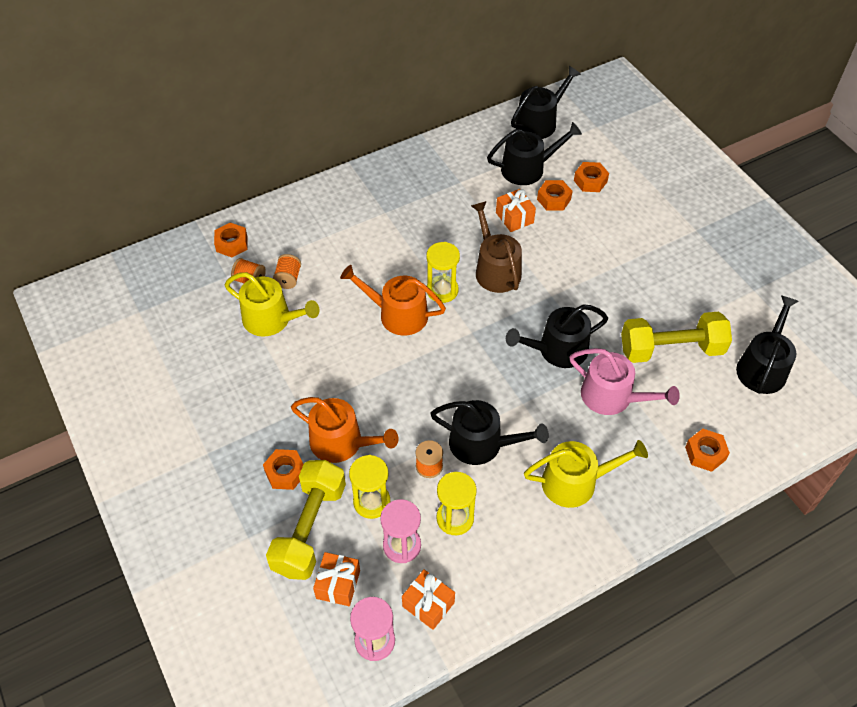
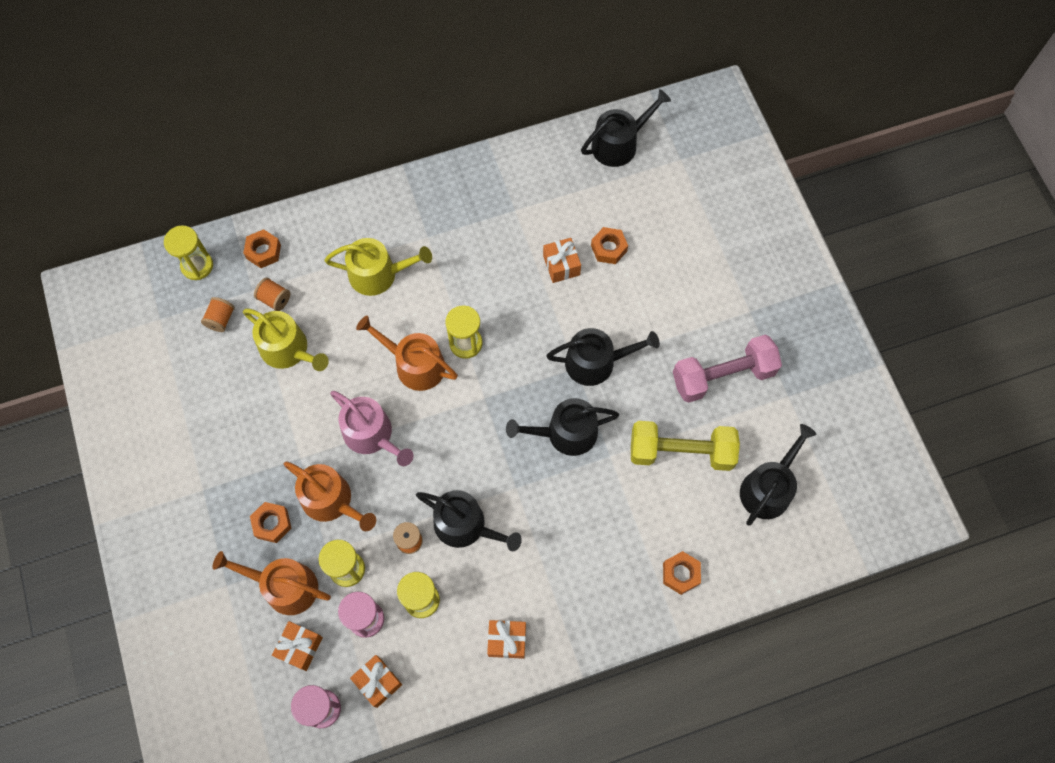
camera: 10 degrees right, 15 degrees up
(169, 263) = (197, 266): none -> yellow hourglass
(288, 279) = (313, 304): orange spool -> orange spool (221, 319)
(310, 528) = (284, 586): yellow dumbbell -> orange watering can
(495, 269) = (526, 326): brown watering can -> none
(528, 168) = (591, 204): black watering can -> black watering can (596, 362)
(552, 542) = (507, 641): none -> orange gift
(576, 482) = (546, 582): yellow watering can -> yellow watering can (378, 274)
(590, 181) = (654, 231): orange nut -> none
(612, 397) = (606, 496): pink watering can -> pink watering can (372, 435)
(689, 283) = (723, 376): none -> pink dumbbell

